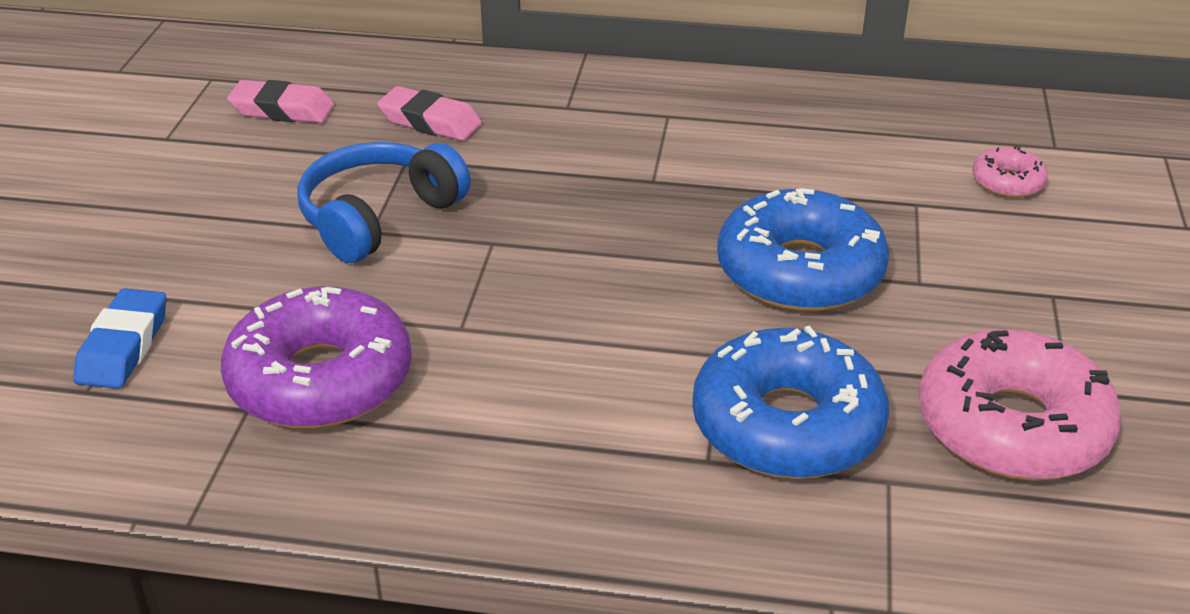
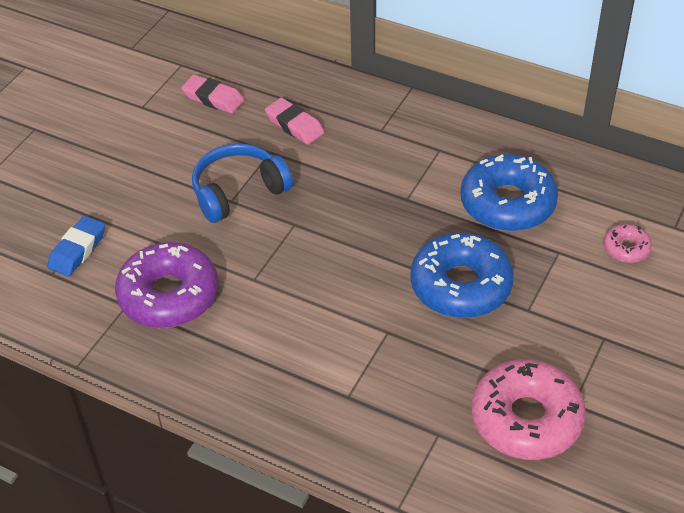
camera: 20 degrees right, 10 degrees up
(787, 425) = (401, 386): blue donut -> blue donut (507, 203)

